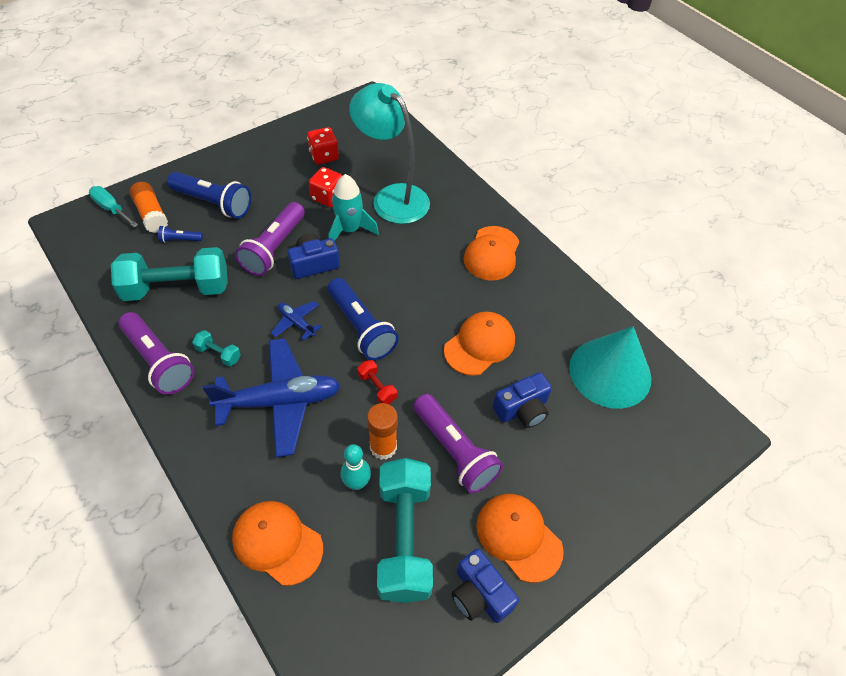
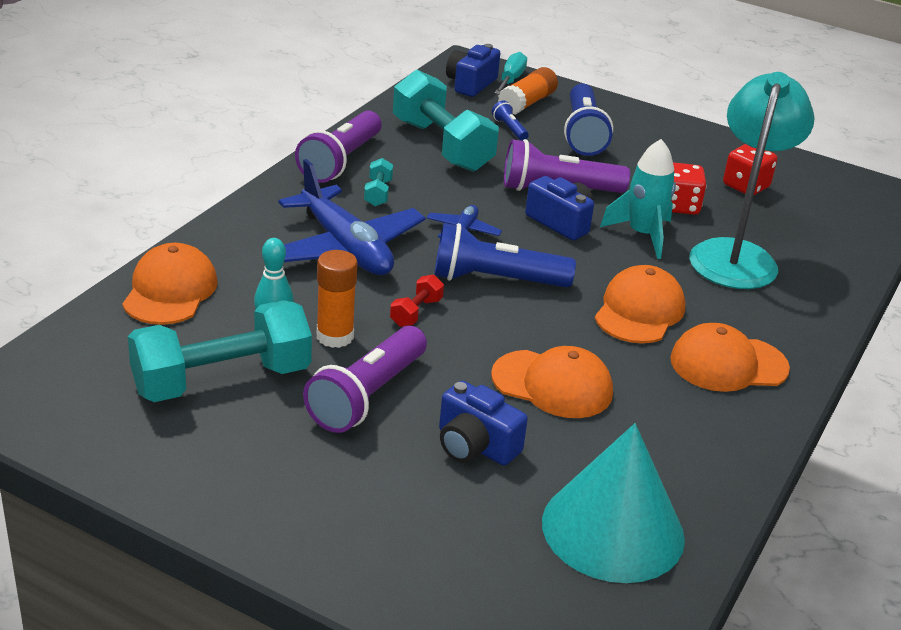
camera: 65 degrees right, 20 degrees down
(361, 328) = (495, 280): blue flashlight -> blue flashlight turned 60 degrees clockwise
(480, 594) = (177, 458): blue camera -> blue camera (470, 84)
(518, 537) = (273, 478): orange cap -> orange cap (639, 311)

